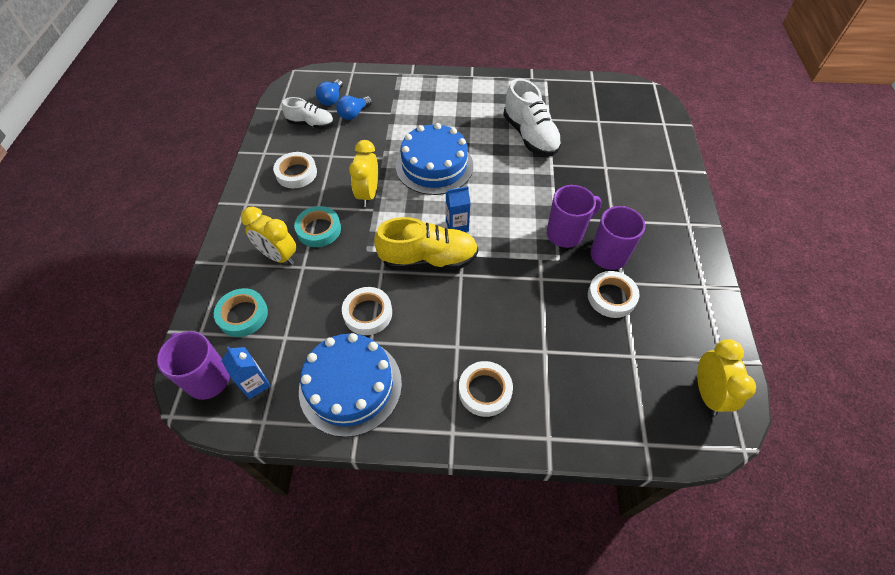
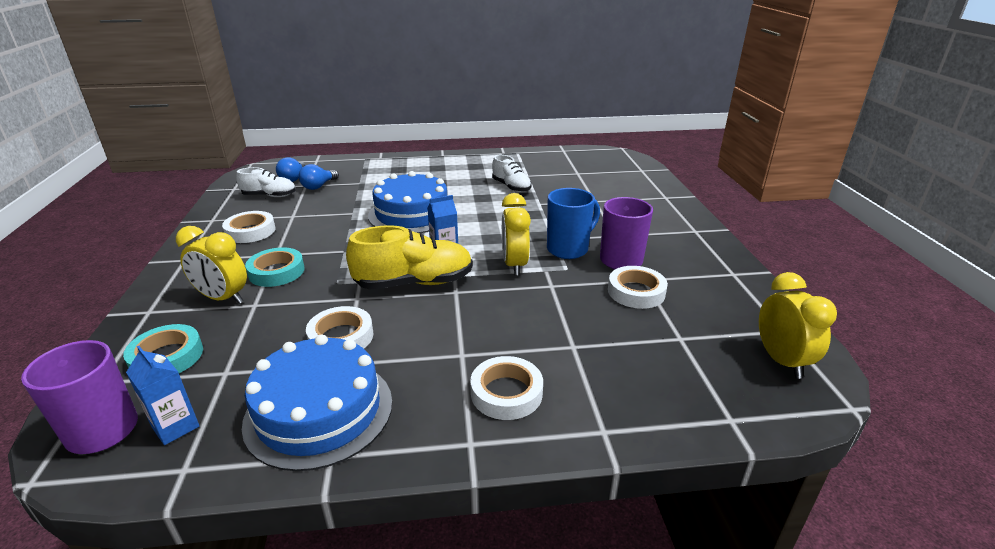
camera: 10 degrees left, 25 degrees down
(368, 194) = (337, 239): yellow clock -> yellow clock (514, 265)
(530, 136) = (511, 187): white shoe -> white shoe, size x0.61
(566, 234) = (569, 249): purple mug -> blue mug

